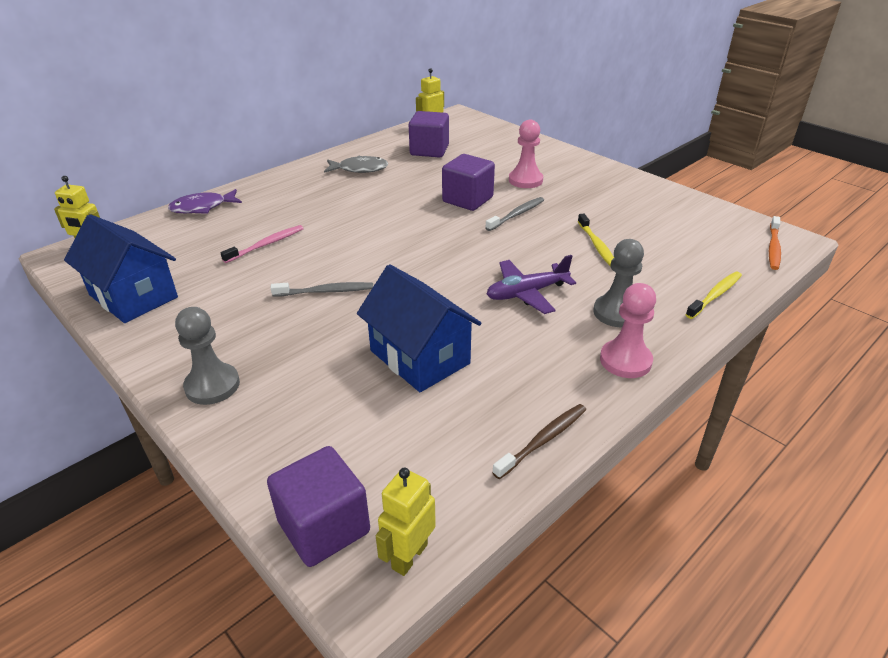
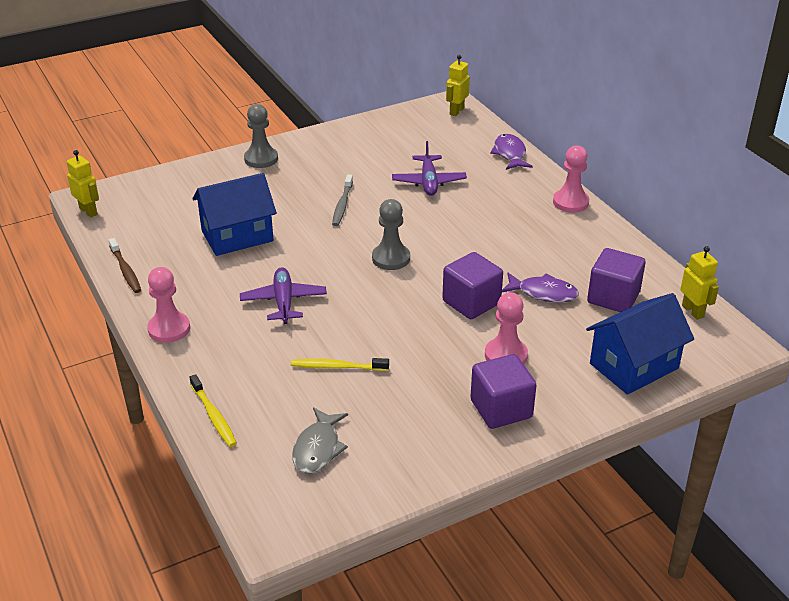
camera: 105 degrees right, 0 degrees up
(133, 296) = (379, 130): blue house -> blue house (634, 366)
(266, 245) = (428, 182): pink toothbrush -> purple plane
(294, 173) = (570, 202): none -> pink pawn
(324, 527) = (126, 189): purple cube -> purple cube (501, 409)
(359, 169) = (570, 242): grey fish -> grey fish (318, 448)
(438, 174) = (543, 293): none -> purple fish
(516, 215) = (424, 328): grey toothbrush -> none
(616, 313) = (227, 344): grey pawn -> grey pawn (391, 258)
(773, 247) = (266, 505): orange toothbrush -> none

